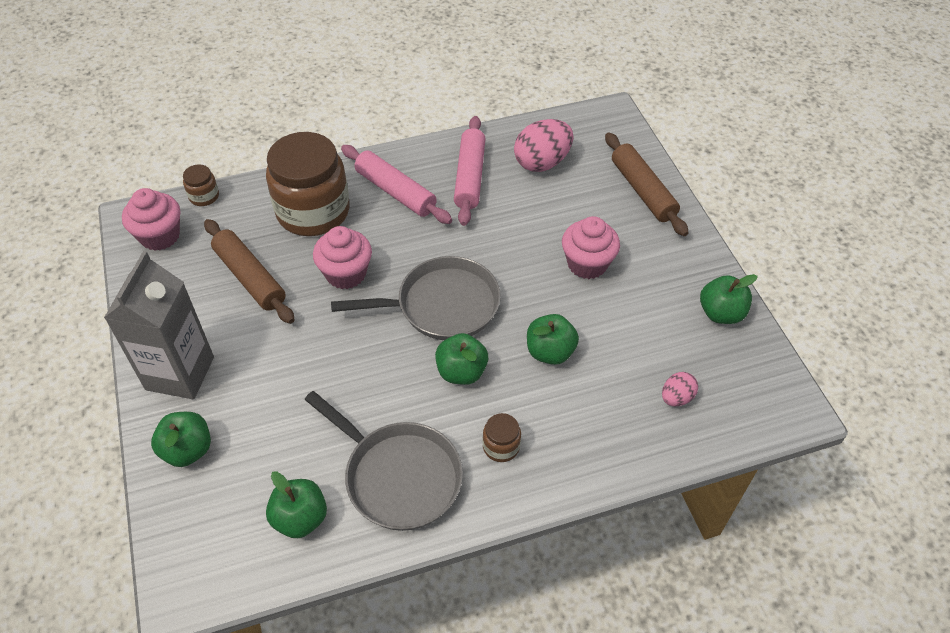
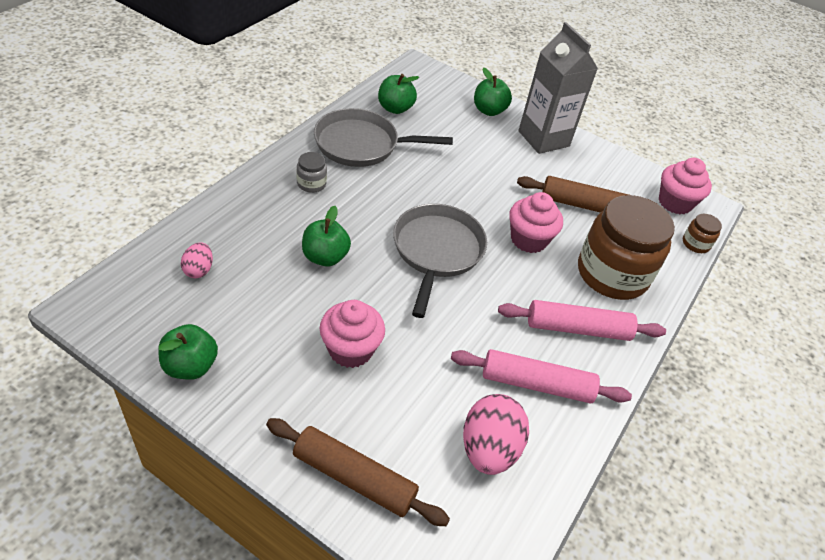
camera: 135 degrees right, 5 degrees down
(442, 305) = (437, 251): grey pan -> grey pan turned 150 degrees clockwise
(461, 372) = (378, 214): green apple -> none
(470, 177) = (536, 384): pink rolling pin -> pink rolling pin turned 45 degrees counterclockwise
(501, 446) = (311, 184): brown jar -> grey jar

